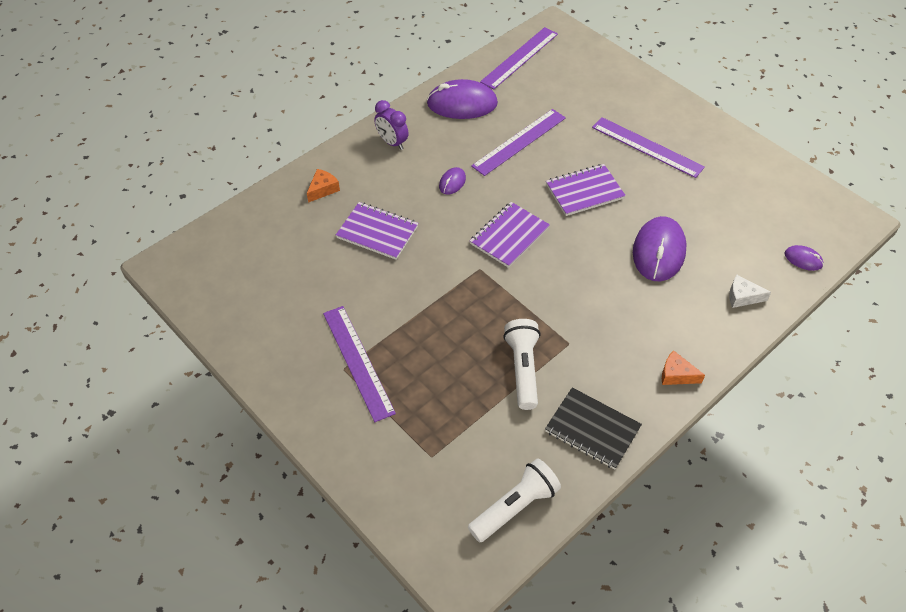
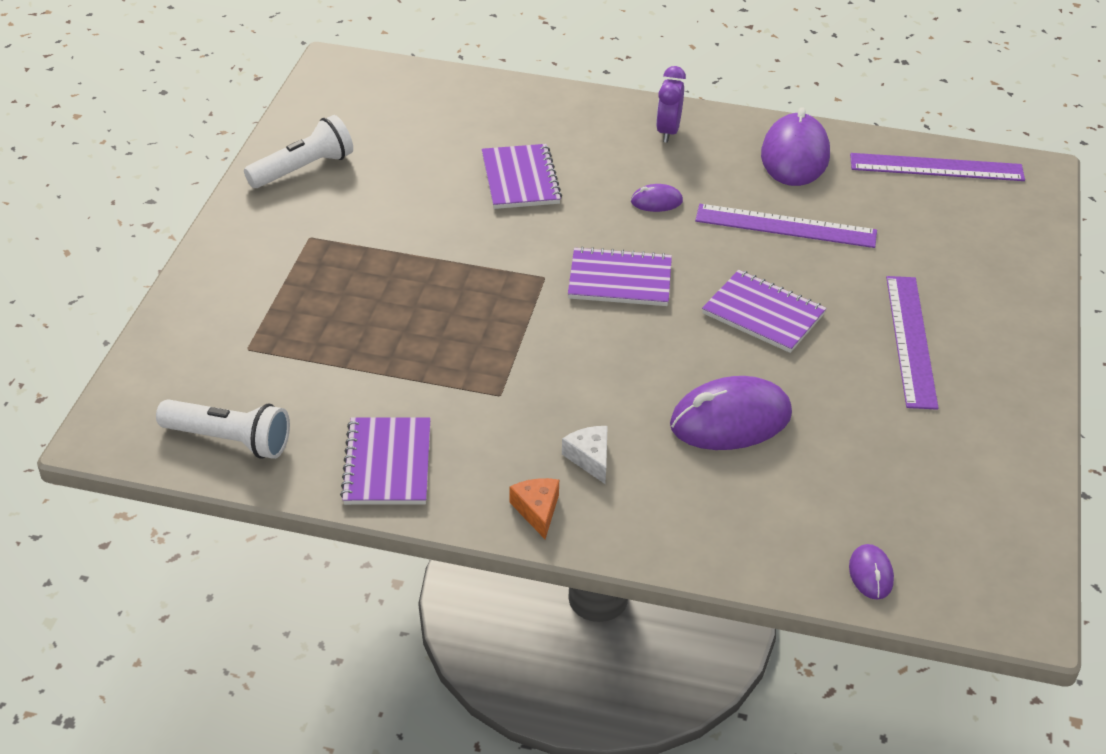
camera: 55 degrees right, 10 degrees down
(323, 189) = (542, 115): orange cheese -> none
(358, 362) = (327, 243): purple ruler -> none
(462, 104) = (795, 155): purple mouse -> purple mouse turned 45 degrees clockwise
(523, 369) = (427, 371): white flashlight -> white flashlight (303, 169)
(592, 429) = (387, 464): black notebook -> purple notebook
(742, 297) = (733, 531): white cheese -> white cheese (590, 458)

